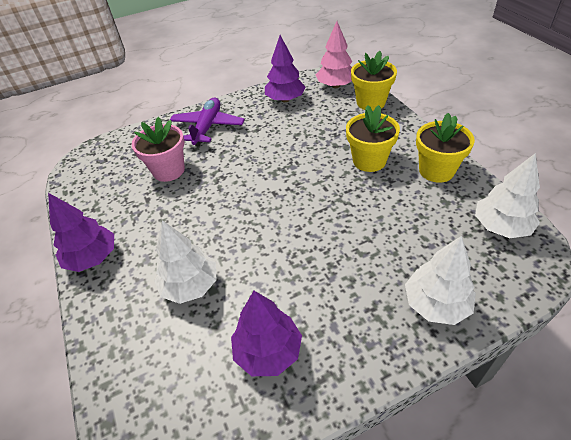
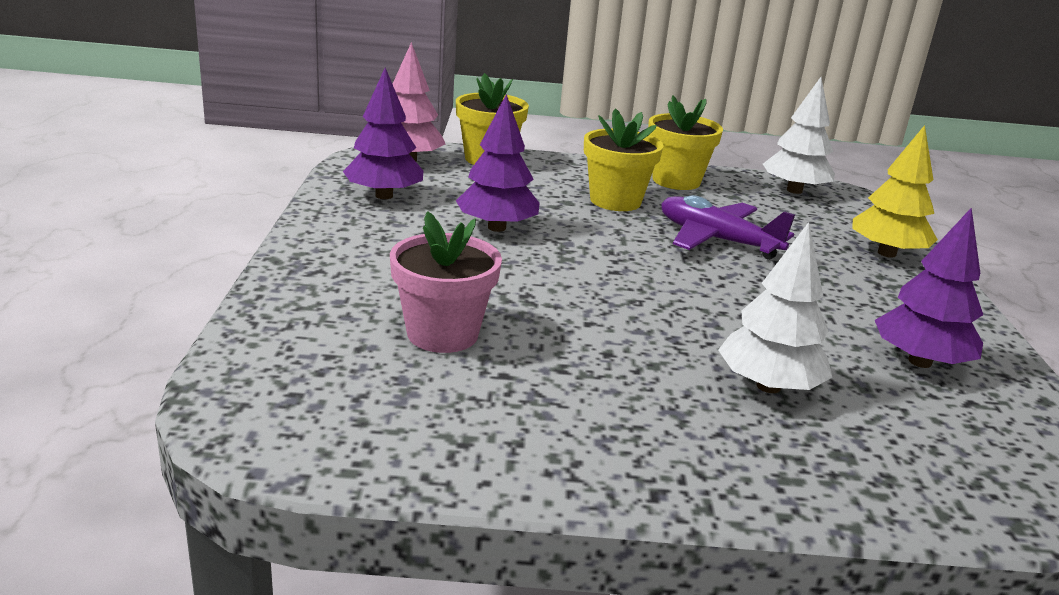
camera: 70 degrees left, 20 degrees down
(93, 258) = (624, 470): purple tree -> purple tree (497, 227)
(208, 127) = (359, 268): purple plane -> purple plane (716, 240)
(436, 304) = (886, 253): white tree -> yellow tree

